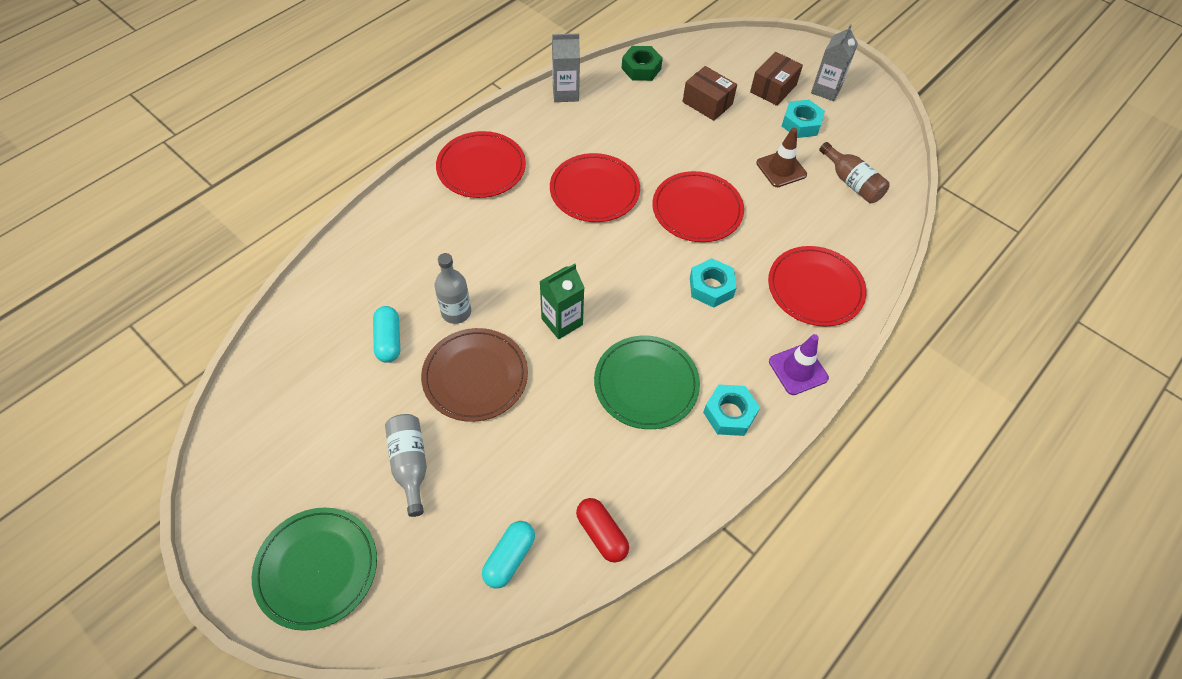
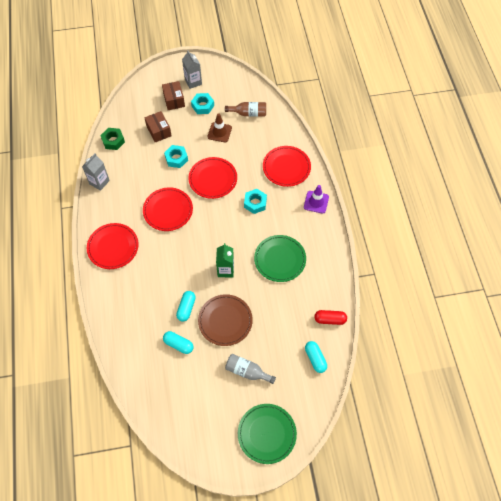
camera: 50 degrees left, 5 degrees up
(456, 312) = (186, 308): grey bottle -> turquoise capsule
(707, 103) = (159, 131): brown box -> brown box turned 75 degrees clockwise
(729, 414) = (315, 240): turquoise nut -> turquoise nut (176, 158)

